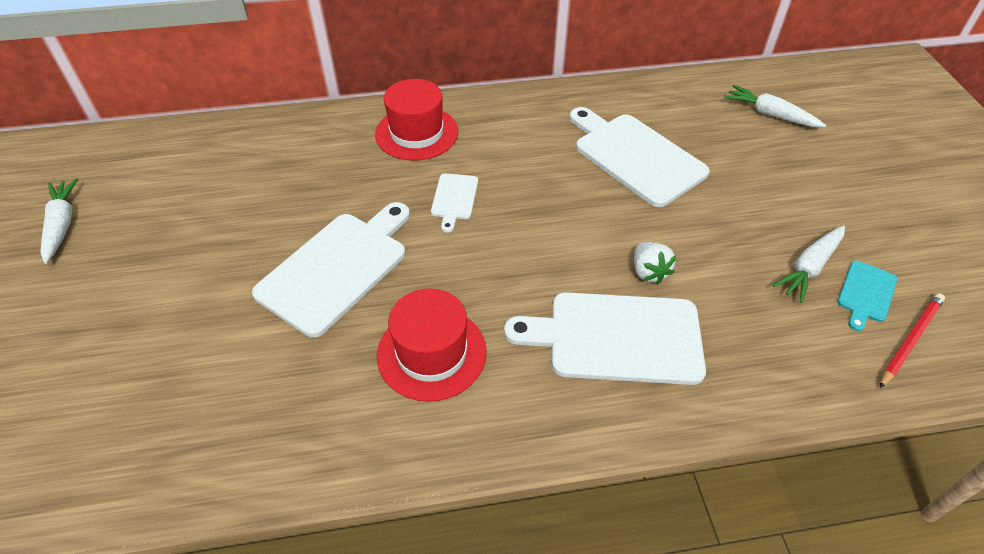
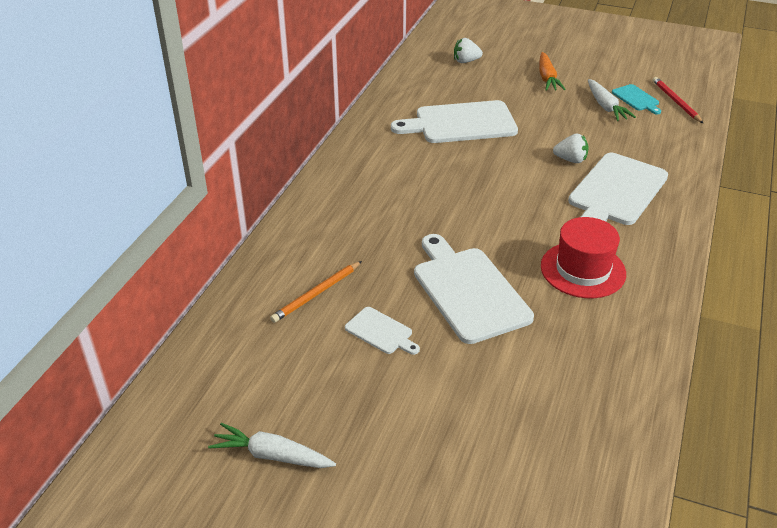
camera: 60 degrees left, 10 degrees down
(275, 168) = (316, 294): none -> orange pencil
(416, 133) = (343, 206): red hat -> none
(454, 199) = (438, 212): white cutting board -> white cutting board (381, 332)
(770, 114) = (466, 61): white carrot -> white strawberry
(814, 191) = (547, 78): none -> orange carrot

